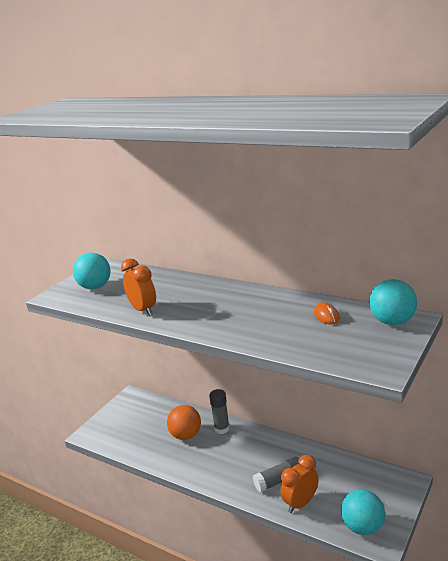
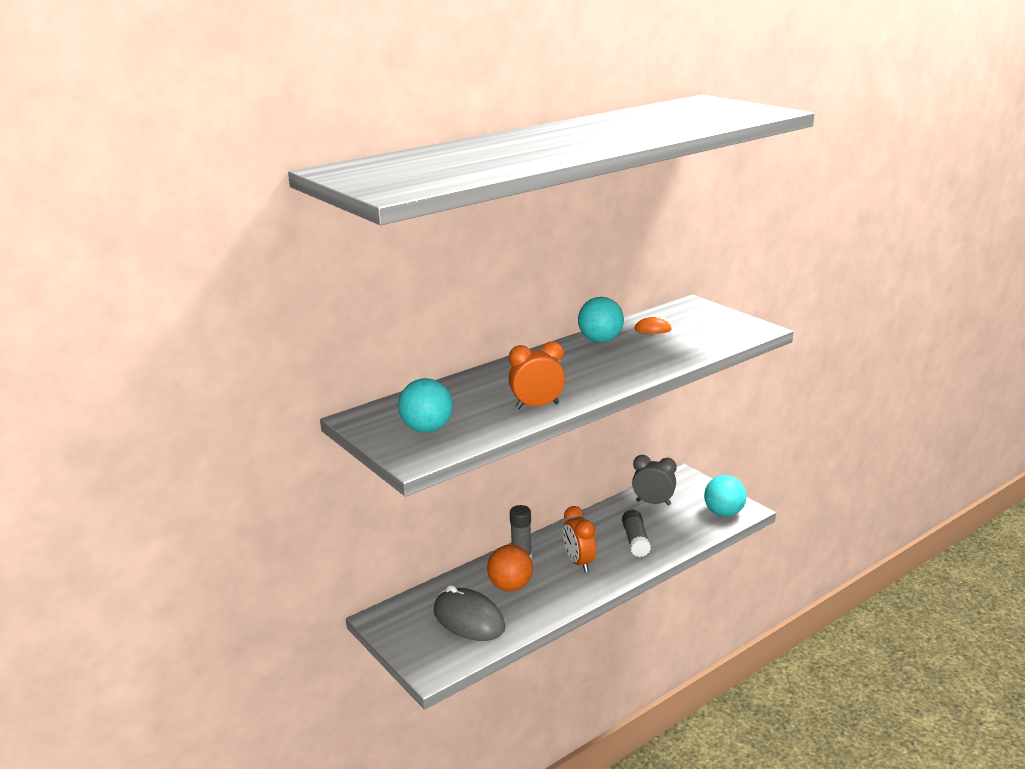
camera: 70 degrees left, 0 degrees up
(143, 430) = (469, 619): none -> grey mouse
(300, 503) = (675, 536): orange clock -> orange clock (579, 563)
(344, 474) = (653, 503): none -> grey clock
(392, 322) = (689, 310): turquoise ball -> turquoise ball (600, 340)

